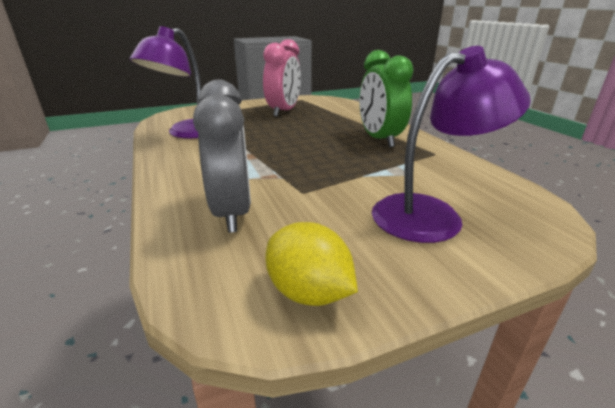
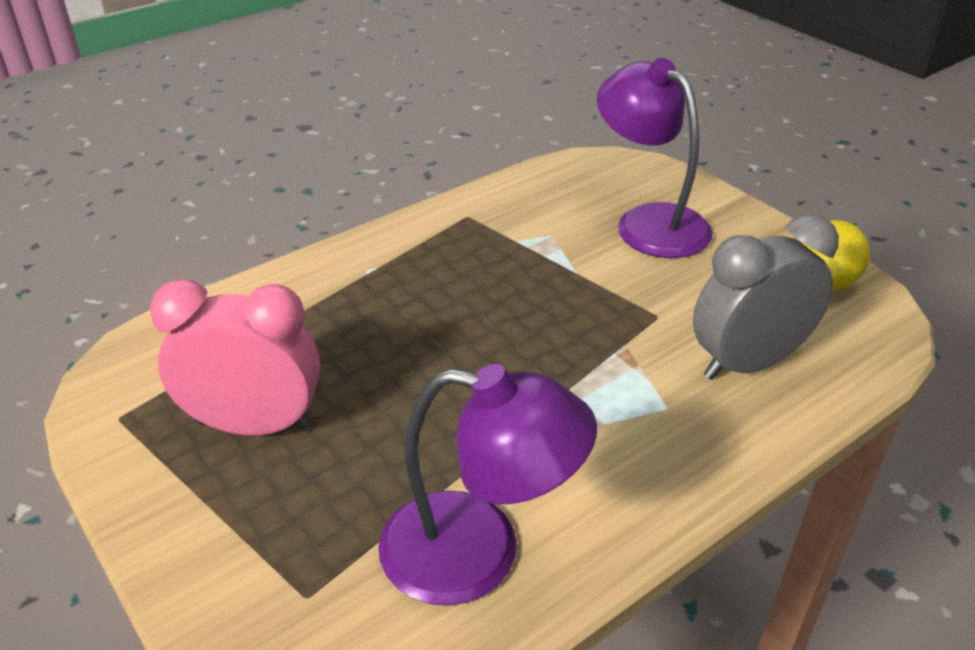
camera: 105 degrees left, 10 degrees up
(379, 139) = (421, 267): green clock -> none

